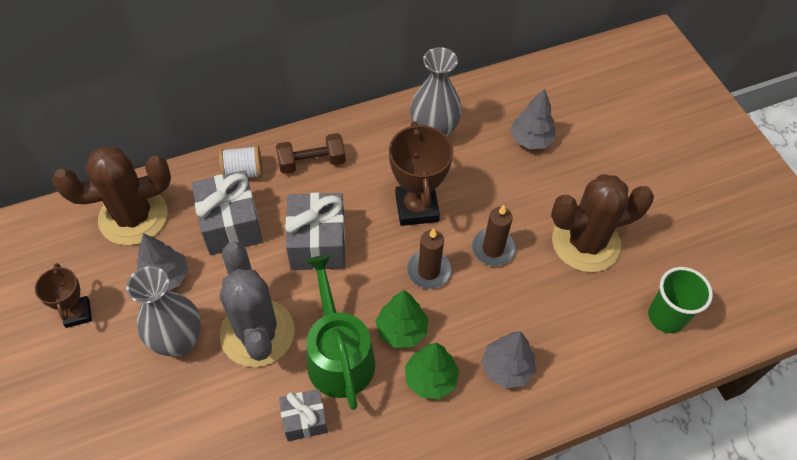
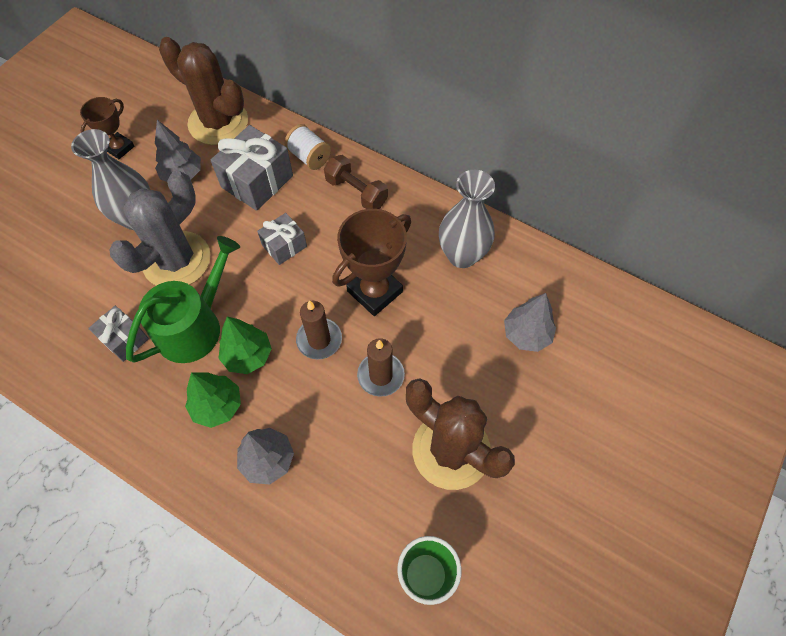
camera: 55 degrees right, 5 degrees up
(317, 243) = (284, 246): grey gift -> grey gift, size x0.59

